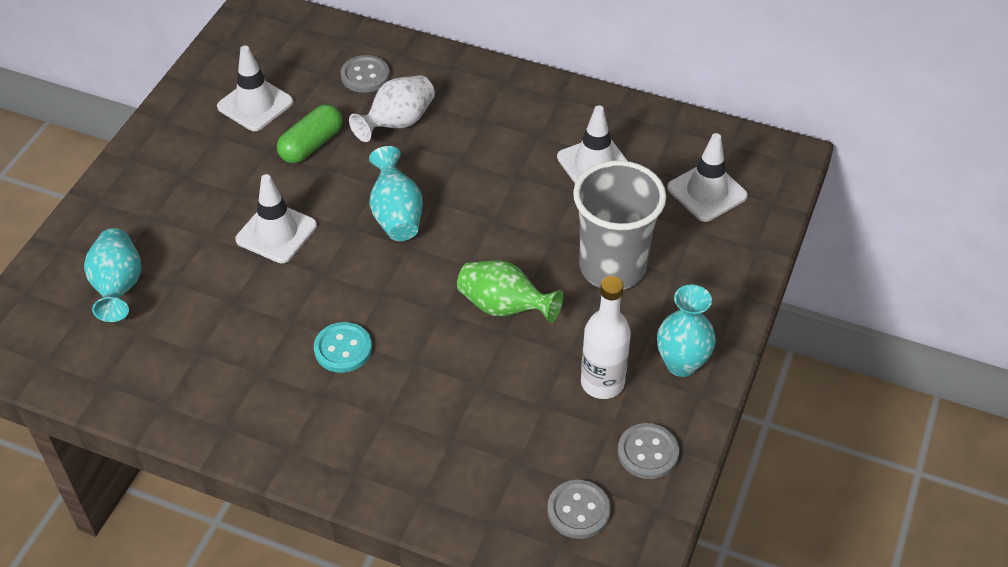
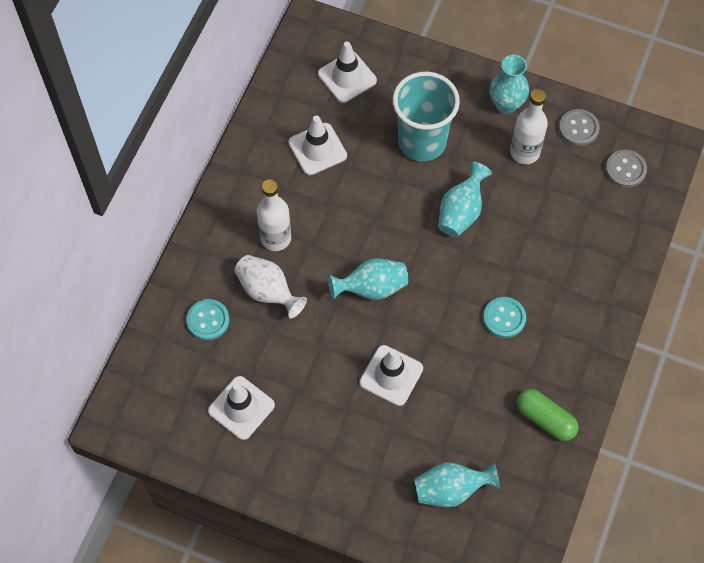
camera: 90 degrees left, 15 degrees up
(311, 145) = (292, 357): green capsule -> green capsule (545, 419)
(365, 76) = (208, 320): grey button -> turquoise button
(468, 128) = (275, 238): none -> white bottle
(504, 307) = (461, 212): green vase -> turquoise vase
(612, 267) = (422, 142): grey cup -> turquoise cup

